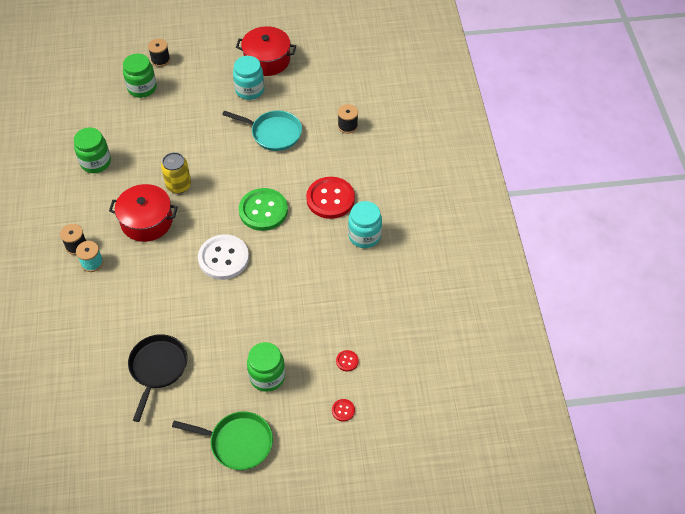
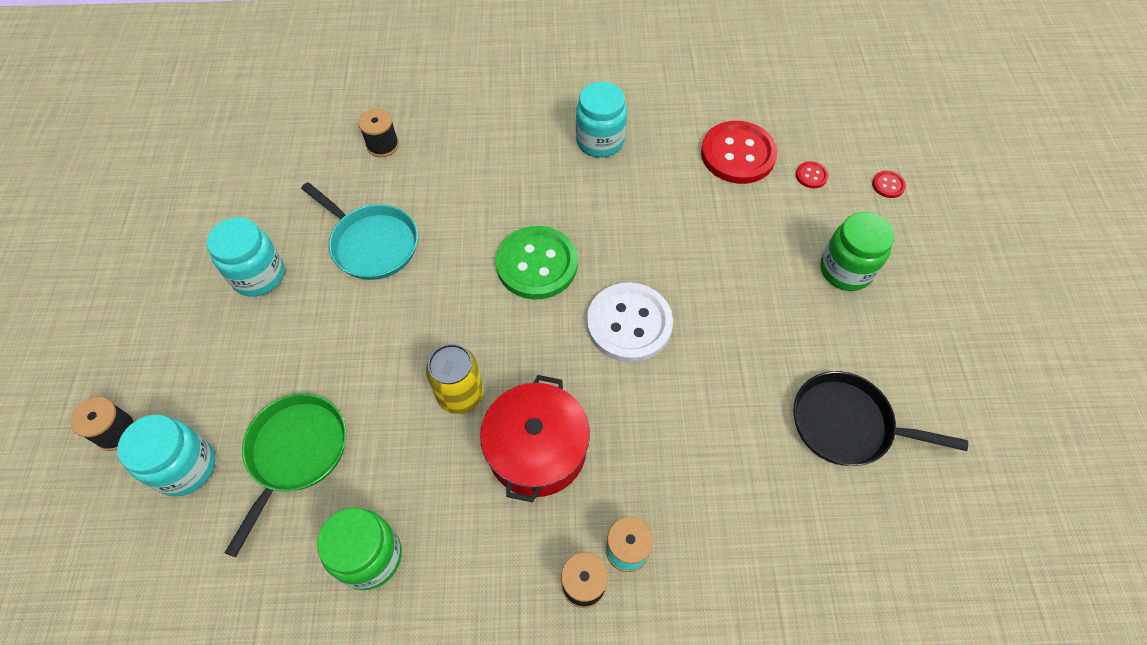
camera: 85 degrees left, 5 degrees up
(142, 88) = (186, 467): green jar -> turquoise jar
(237, 443) = (959, 311): green pan -> green pan (295, 453)
(267, 60) = (192, 246): red pot -> none
(273, 133) = (372, 244): turquoise pan -> turquoise pan turned 105 degrees clockwise
(330, 199) = (526, 176): red button -> red button (738, 154)

